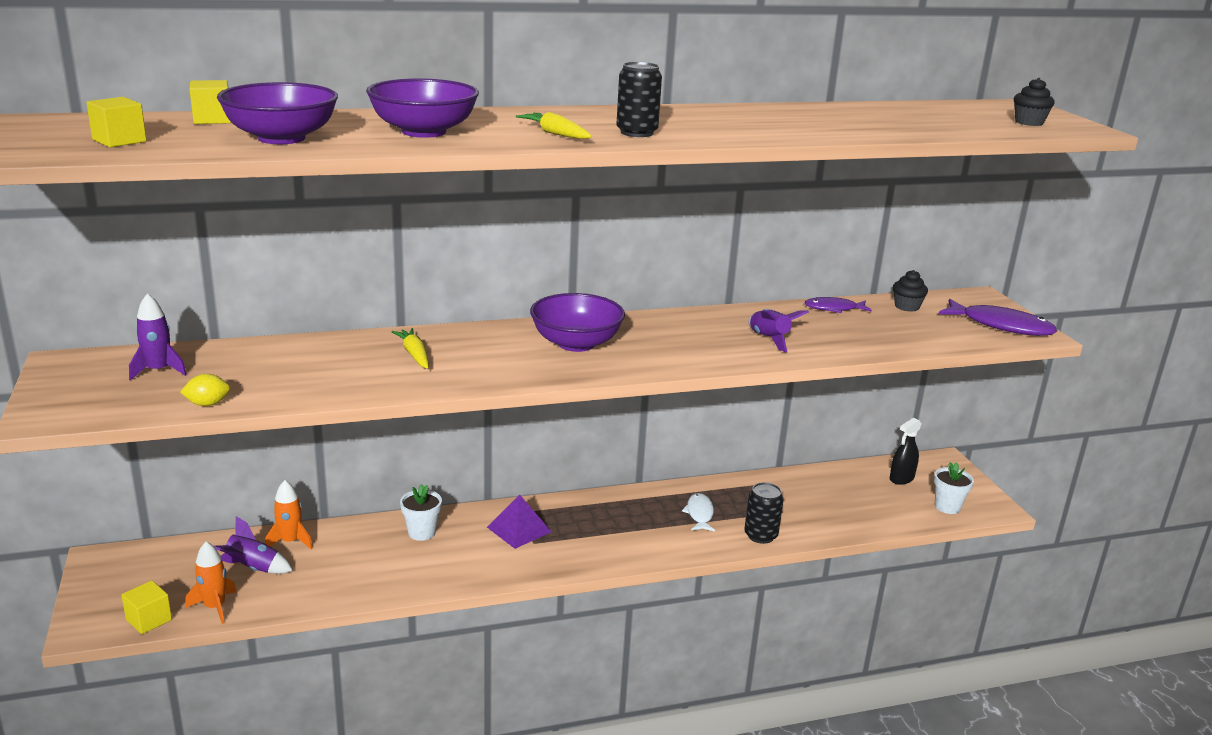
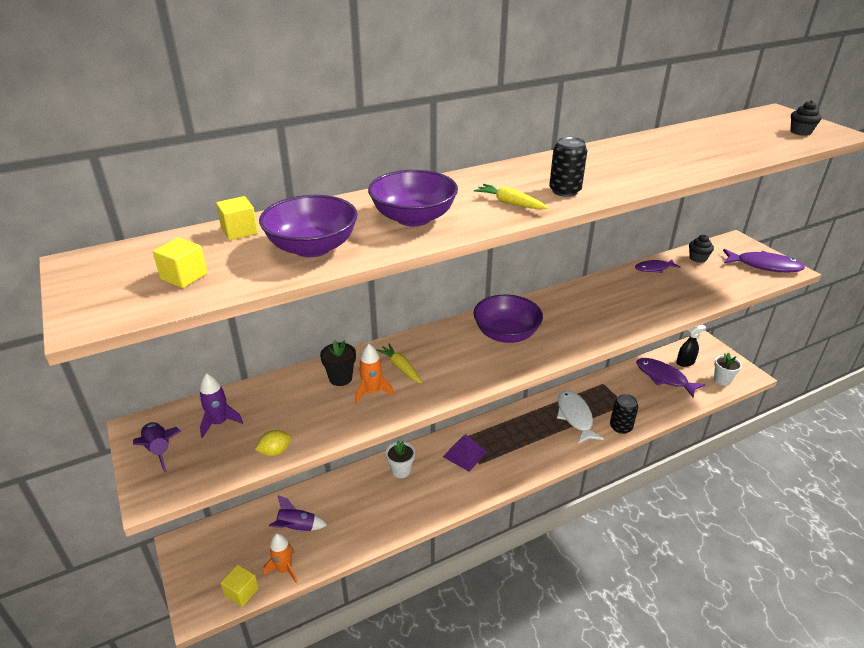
camera: 10 degrees left, 10 degrees up
(290, 541) = (313, 498): orange rocket -> orange rocket (372, 392)
(332, 353) = (340, 378): none -> black flower pot
(699, 514) = (575, 416): white fish -> white fish, size x1.67
(769, 339) = (630, 306): purple rocket -> purple rocket (159, 450)
(858, 491) = (664, 377): none -> purple fish
(901, 478) = (685, 362): black spray bottle -> black spray bottle turned 150 degrees counterclockwise

